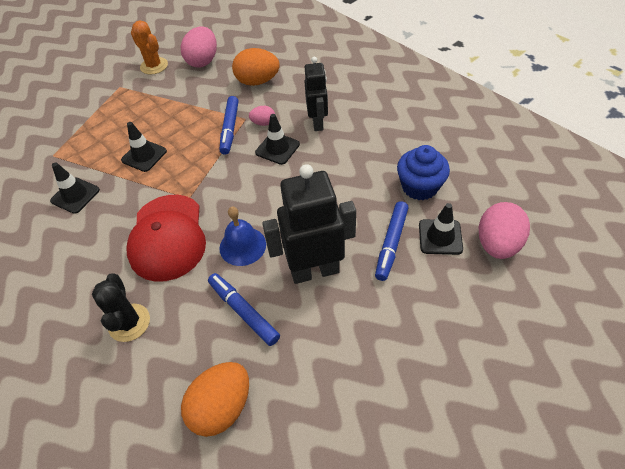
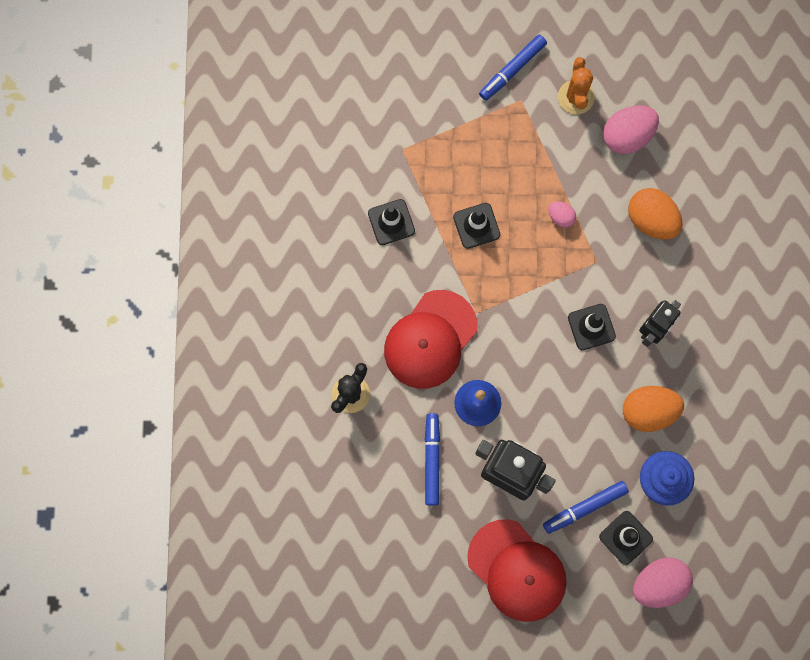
camera: 40 degrees right, 25 degrees up
(222, 407) = (363, 515): orange egg -> orange egg (648, 411)
(230, 129) = (573, 262): blue marker -> blue marker (512, 70)
(263, 123) = (607, 283): pink egg -> pink egg (561, 217)
(393, 329) = (517, 570): none -> red cap

